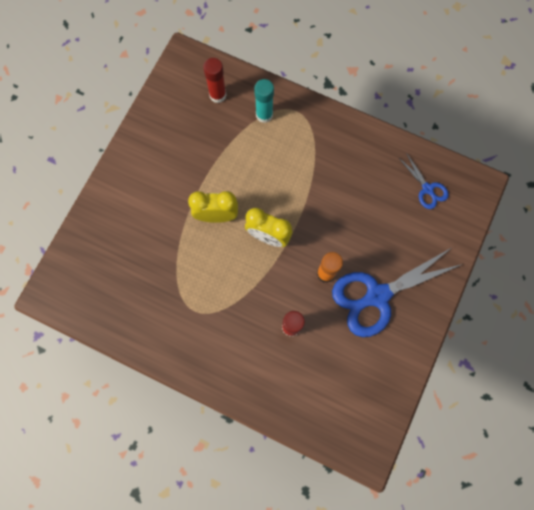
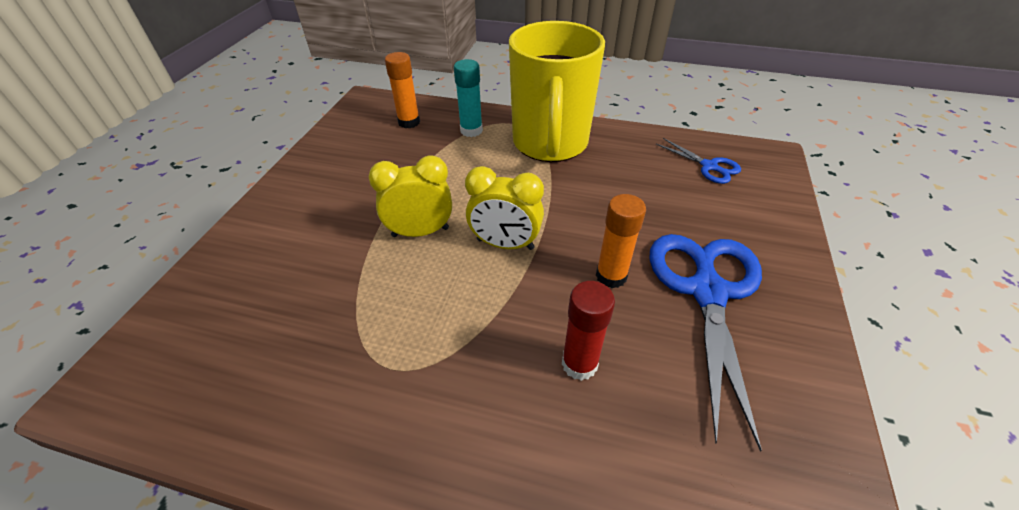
camera: 10 degrees left, 30 degrees down
(217, 95) = (409, 122): red glue stick -> orange glue stick
(320, 142) = (550, 144): none -> yellow mug
(377, 295) = (707, 292): blue scissors -> blue scissors turned 135 degrees clockwise

